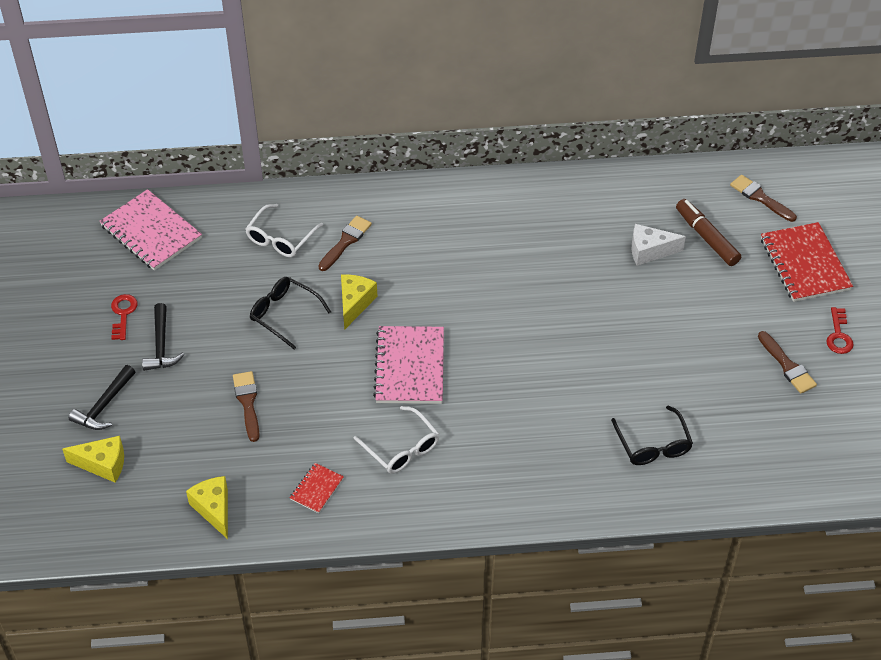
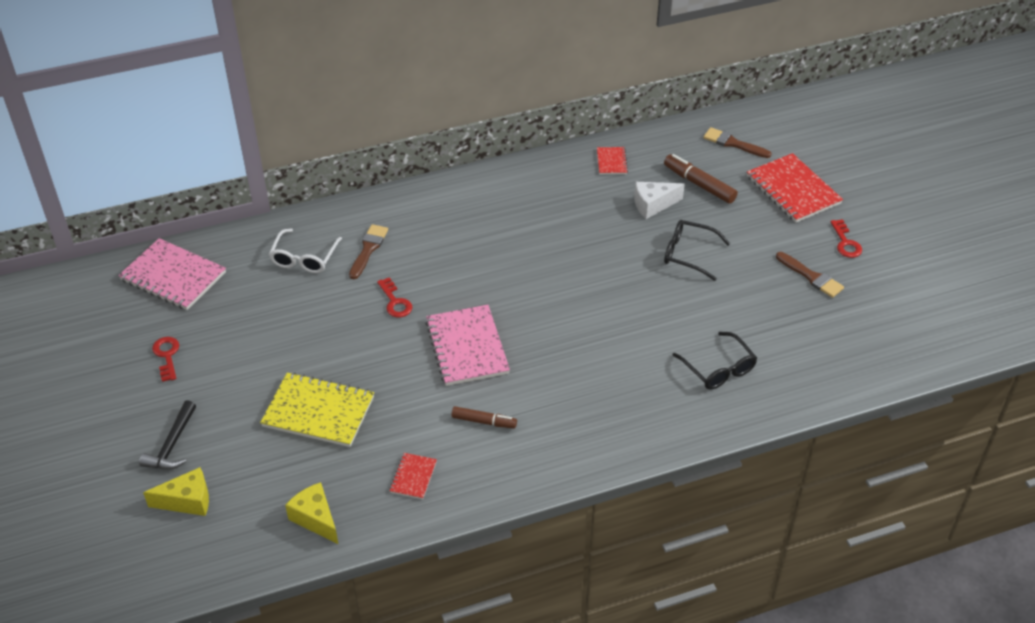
camera: 15 degrees left, 5 degrees down
(161, 345) = (214, 377): black hammer -> none
(247, 402) = (318, 412): brown brush -> yellow notebook
(284, 314) = (329, 324): black glasses -> black glasses (688, 254)
(355, 304) = (395, 302): yellow cheese -> red key
(401, 448) = (484, 421): white glasses -> brown marker
(623, 193) = (611, 162): none -> red notebook

